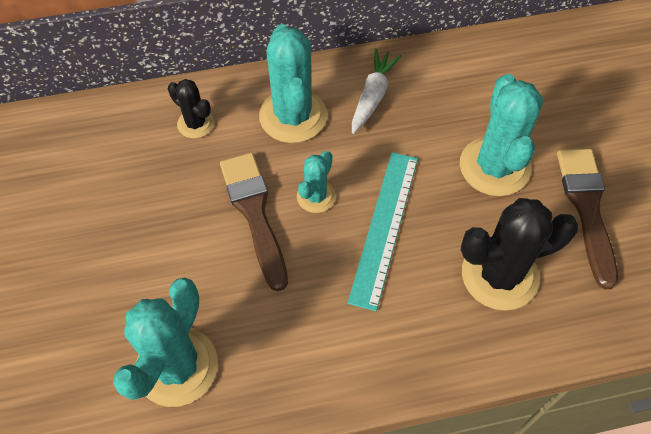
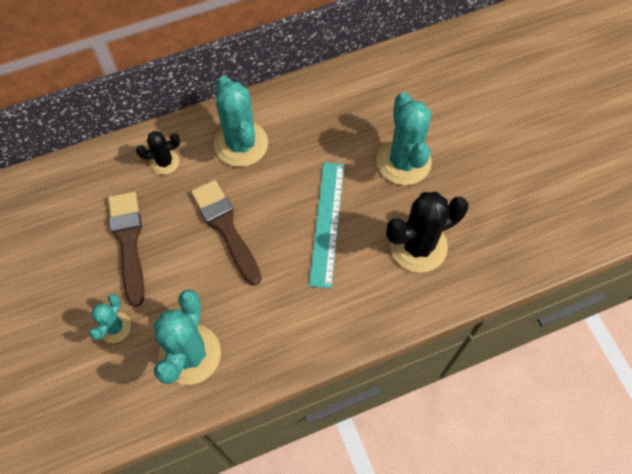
camera: 10 degrees left, 5 degrees up
(195, 124) = (164, 162): black cactus -> black cactus turned 45 degrees counterclockwise
(316, 196) = (271, 207): turquoise cactus -> turquoise cactus (114, 327)
(372, 96) = (301, 118): white carrot -> none
(587, 208) = (476, 184): brown brush -> brown brush (128, 242)

